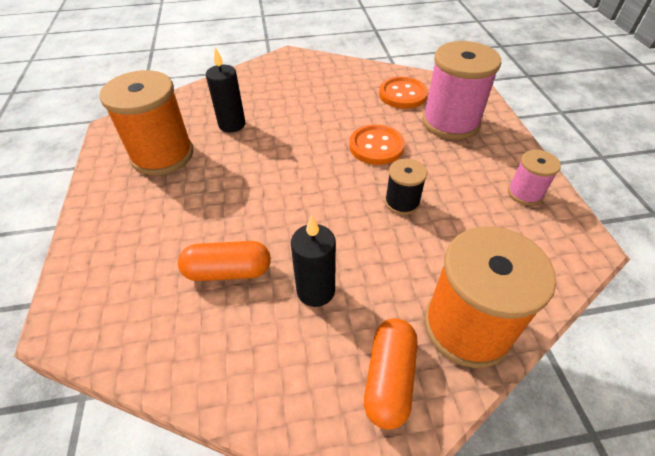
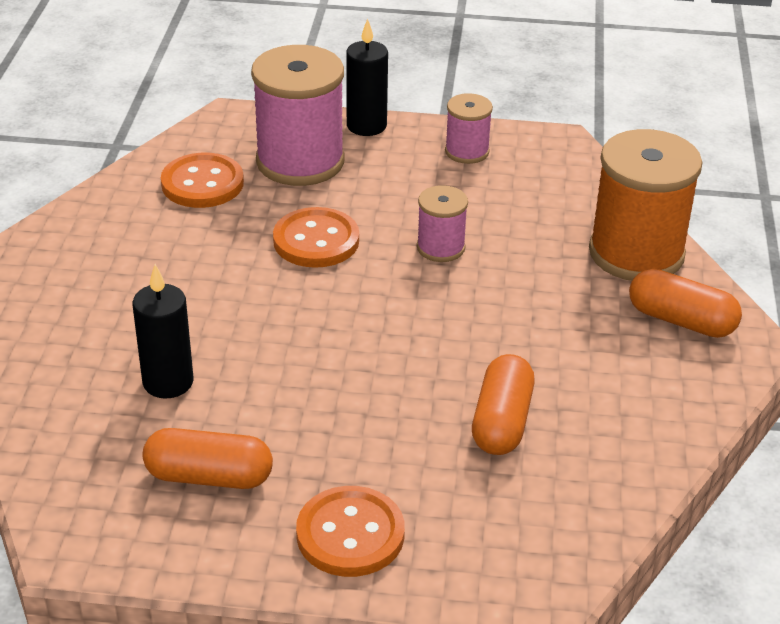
camera: 75 degrees left, 10 degrees down
(119, 218) = (350, 534): none -> orange button
(162, 155) = (209, 476): orange spool -> orange capsule
(315, 291) = (557, 350): black candle -> black candle (366, 126)
(402, 202) = (440, 247): black spool -> pink spool

